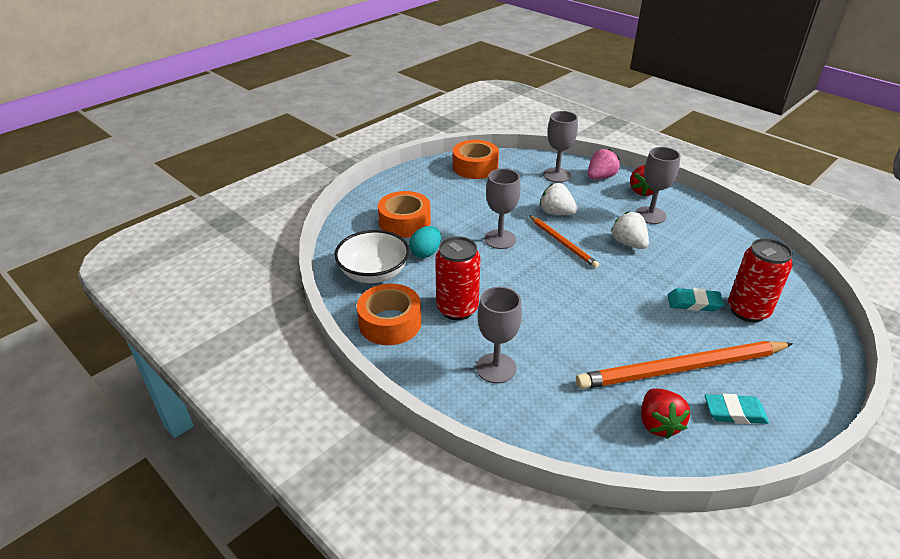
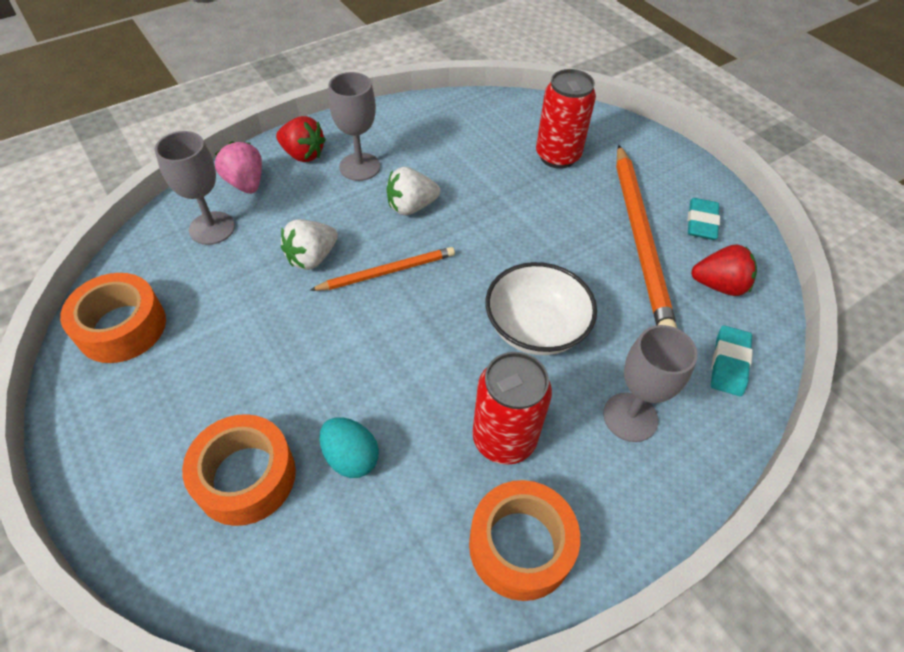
camera: 80 degrees left, 15 degrees up
(374, 273) = (383, 555): white bowl -> white bowl (535, 328)
(500, 239) = (351, 343): grey goblet -> none
(694, 303) = (538, 191): turquoise eraser -> turquoise eraser (729, 363)

